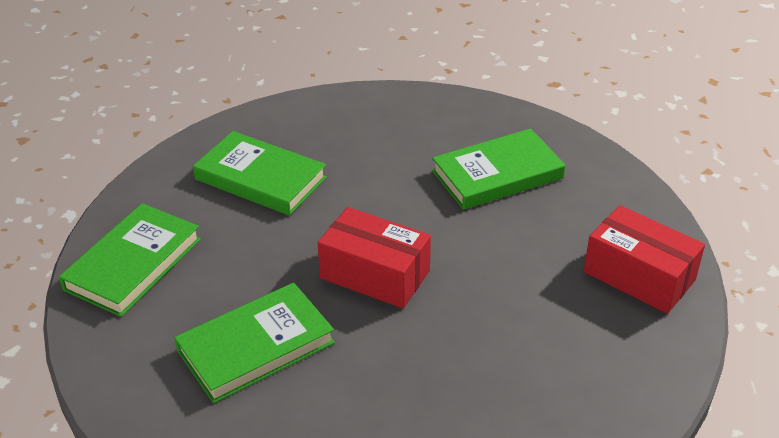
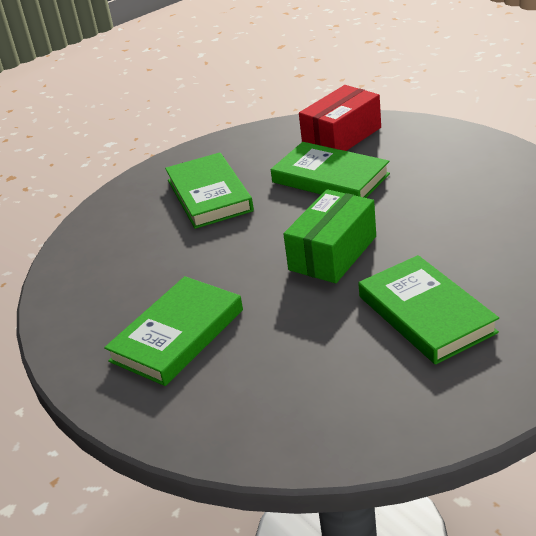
camera: 80 degrees left, 5 degrees down
(133, 264) = (305, 417): green book -> green book (330, 178)
(375, 274) = (333, 253): red box -> green box

